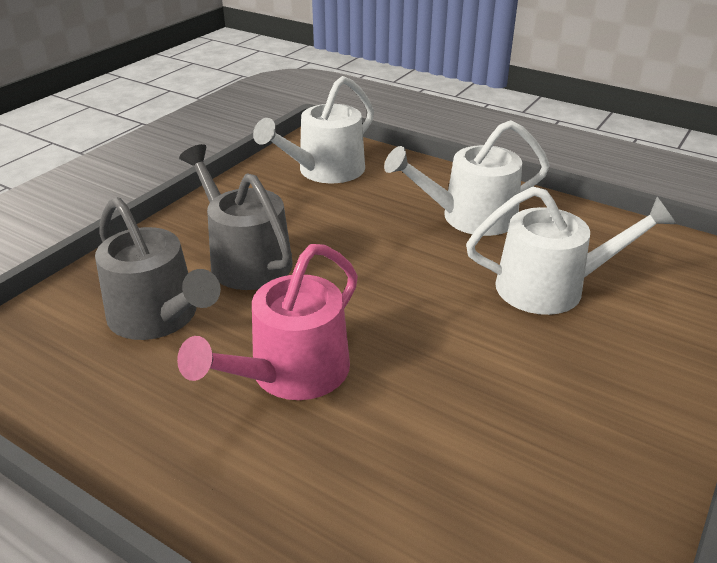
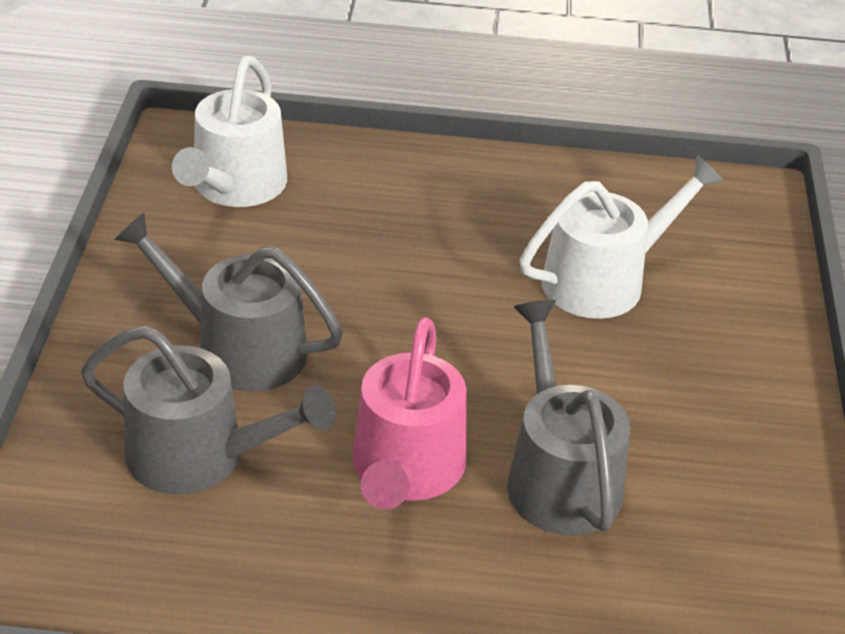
camera: 30 degrees left, 5 degrees up
(410, 420) = (559, 477): none -> grey watering can
(470, 217) = (463, 210): white watering can -> none

